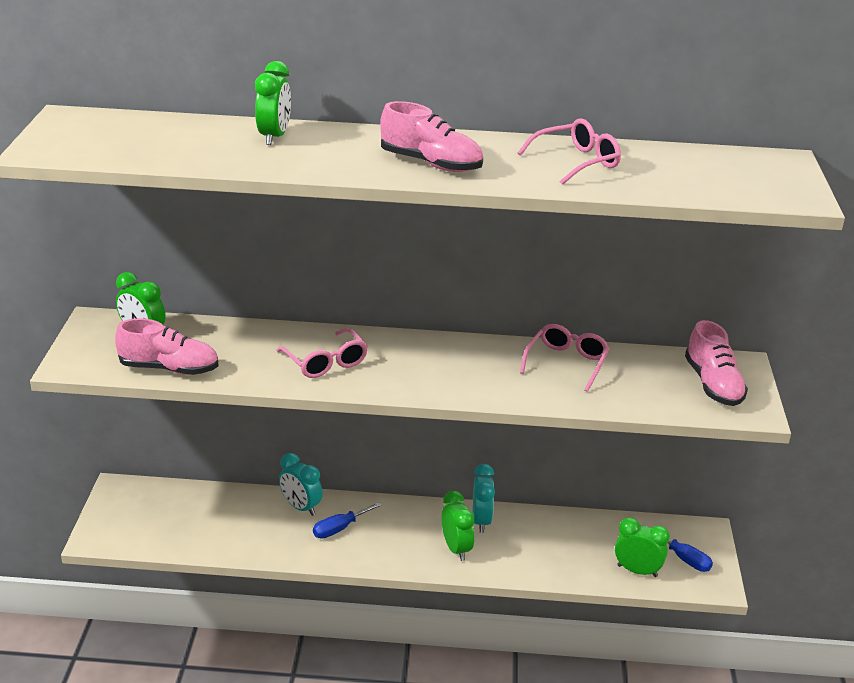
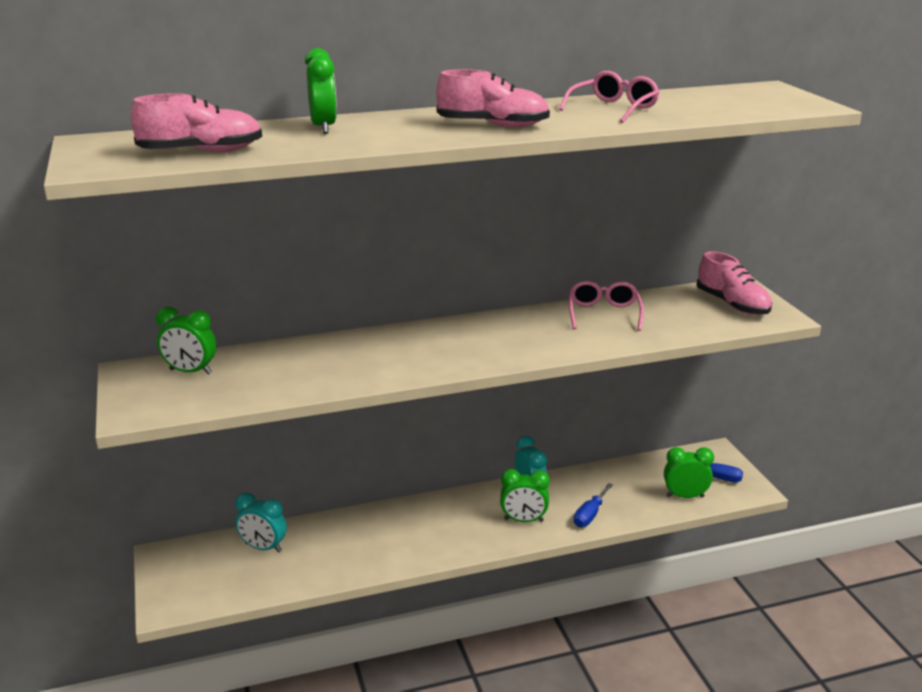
camera: 20 degrees left, 5 degrees down
(169, 368) = (241, 394): pink shoe -> pink shoe (201, 152)
(301, 507) = (359, 523): turquoise clock -> turquoise clock (263, 547)
(326, 362) = (392, 357): pink glasses -> none
(339, 529) = (407, 532): blue screwdriver -> blue screwdriver (590, 515)
(456, 548) = (523, 520): green clock -> green clock turned 135 degrees clockwise

